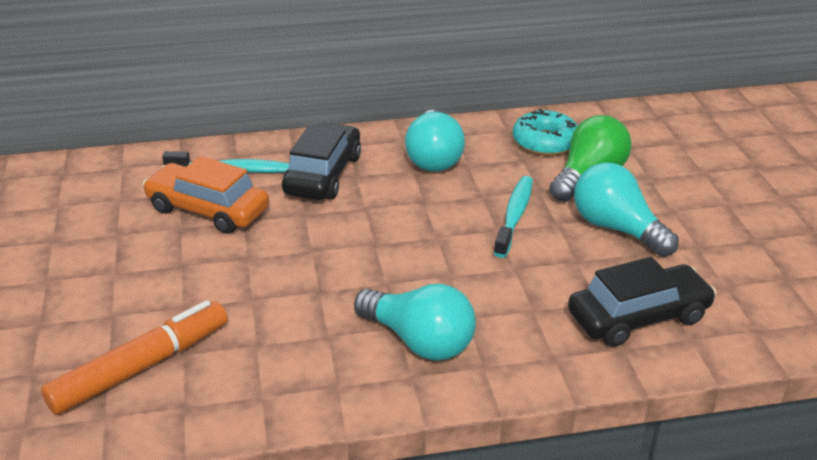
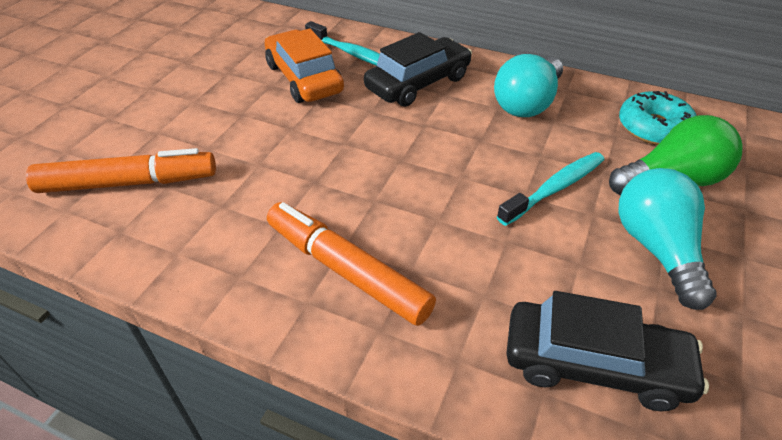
camera: 35 degrees right, 10 degrees up
(419, 341) = (347, 271): turquoise light bulb -> orange marker

